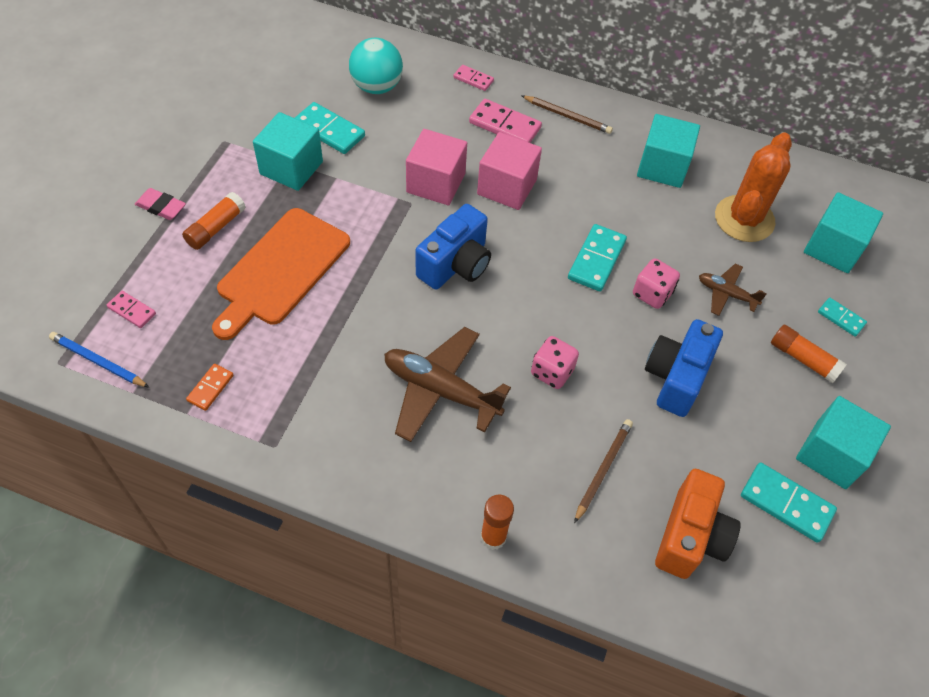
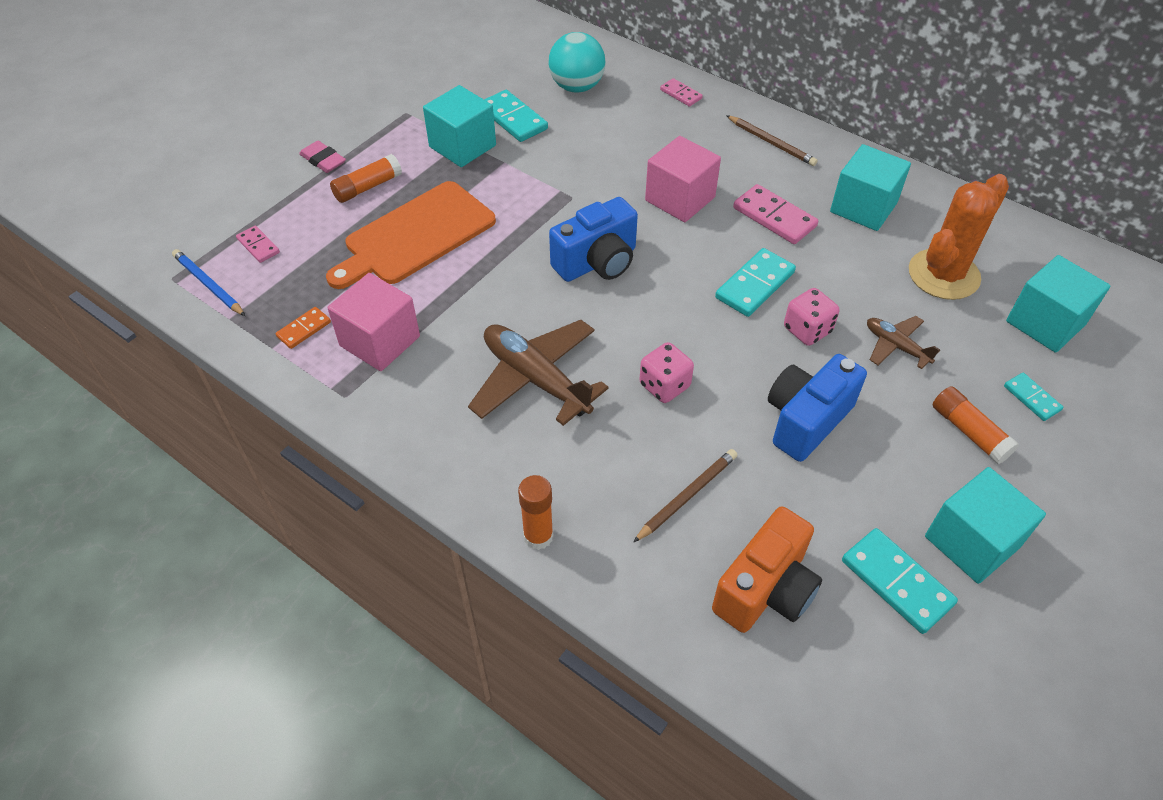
camera: 20 degrees right, 5 degrees down
(436, 183) = (605, 183): pink cube -> pink cube (380, 341)
(504, 125) = (699, 141): pink domino -> pink domino (774, 217)

